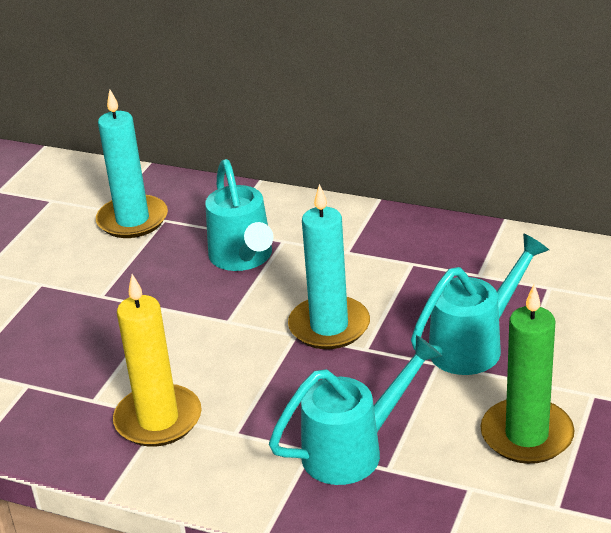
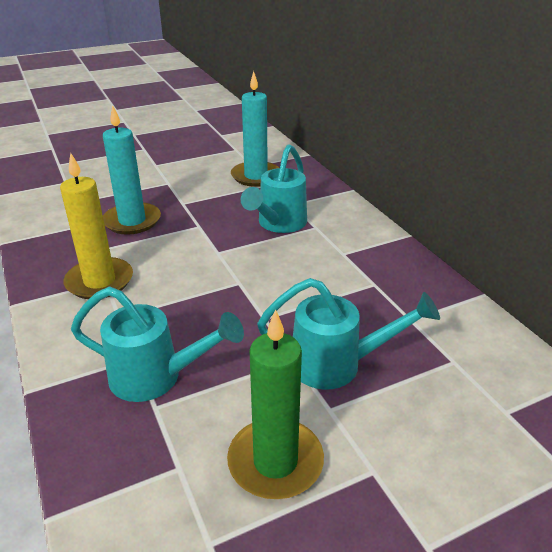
camera: 40 degrees right, 0 degrees up
(329, 326) = (264, 290): turquoise candle -> turquoise candle (132, 221)

